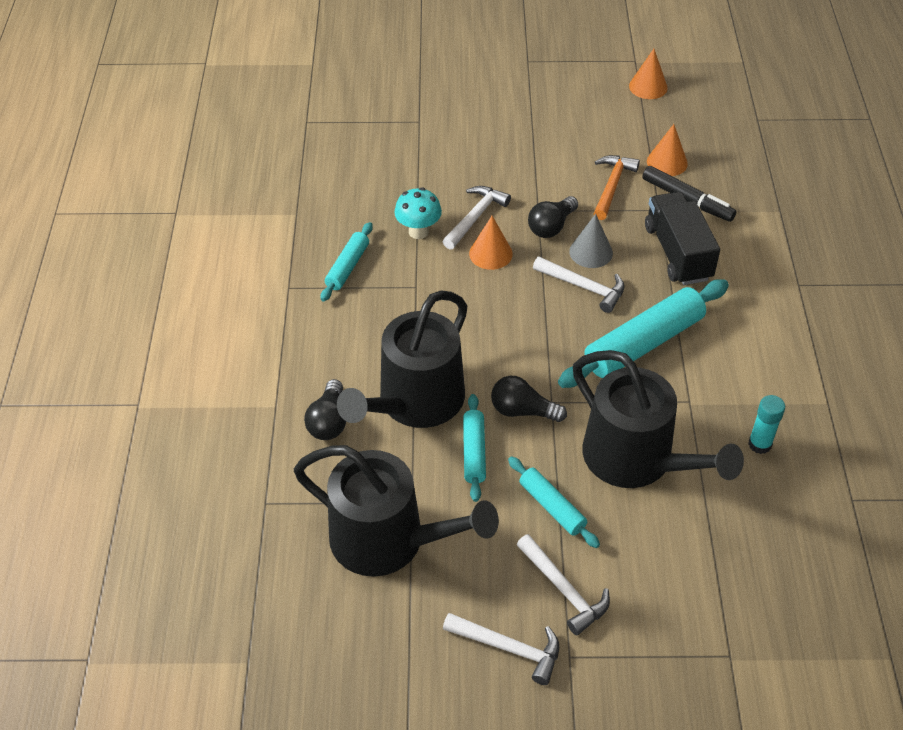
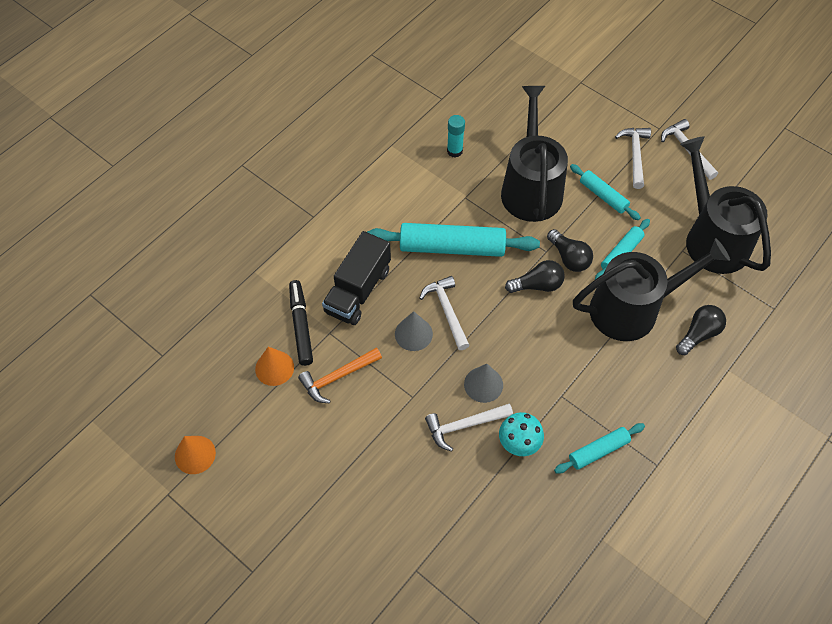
camera: 140 degrees left, 10 degrees up
(490, 253) = (483, 384): orange cone -> grey cone
(551, 226) = (418, 375): black light bulb -> black light bulb (537, 285)
(552, 507) = (603, 196): turquoise rolling pin -> turquoise rolling pin turned 45 degrees counterclockwise

